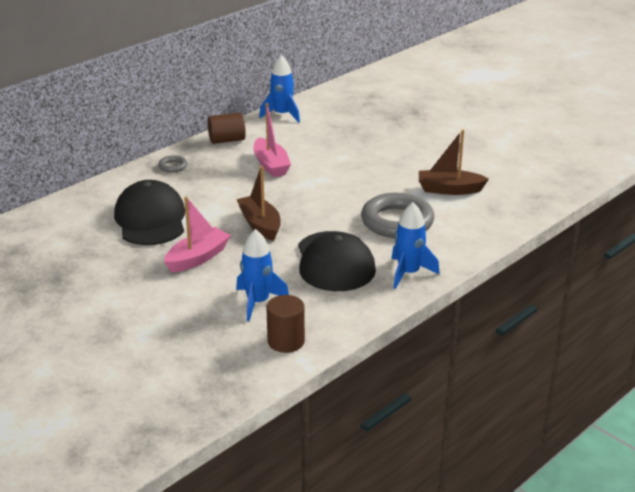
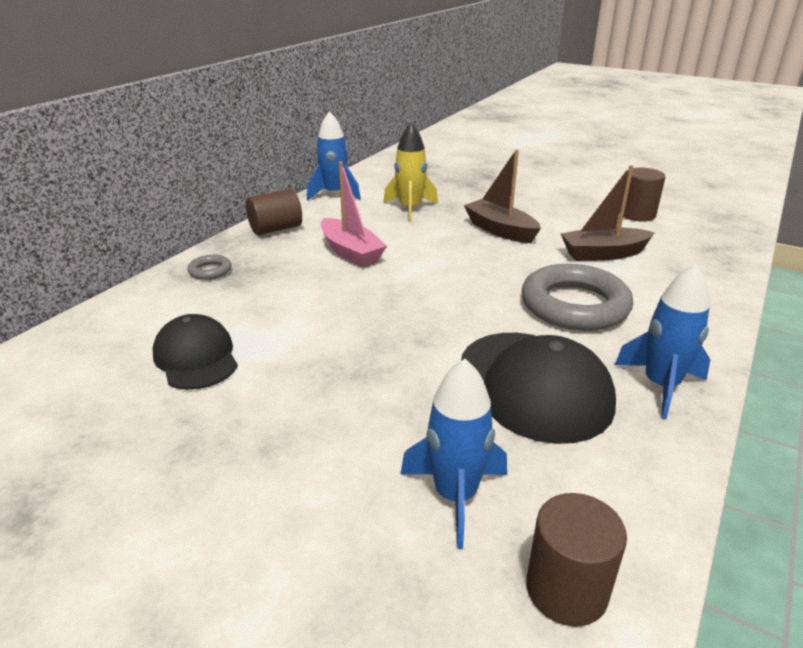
camera: 15 degrees left, 0 degrees up
(150, 219) = (196, 357): black cap -> black cap, size x0.65
(197, 258) = (302, 417): pink boat -> none
(260, 225) = (380, 340): brown boat -> brown boat (500, 230)
(333, 135) = (410, 209): none -> yellow rocket
(506, 162) = (637, 214): none -> brown cylinder

